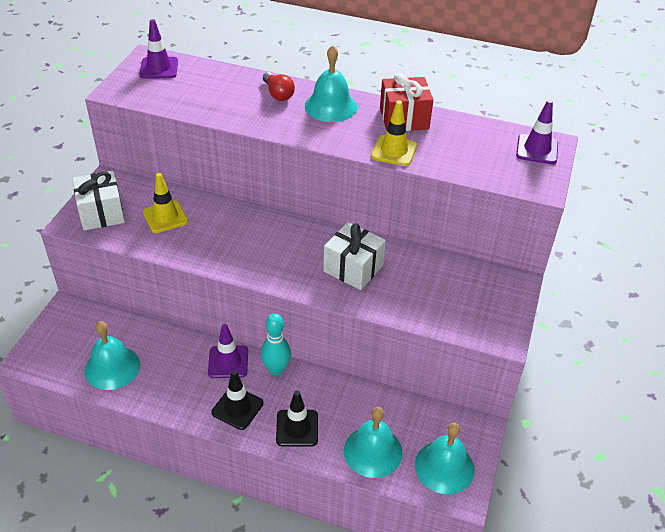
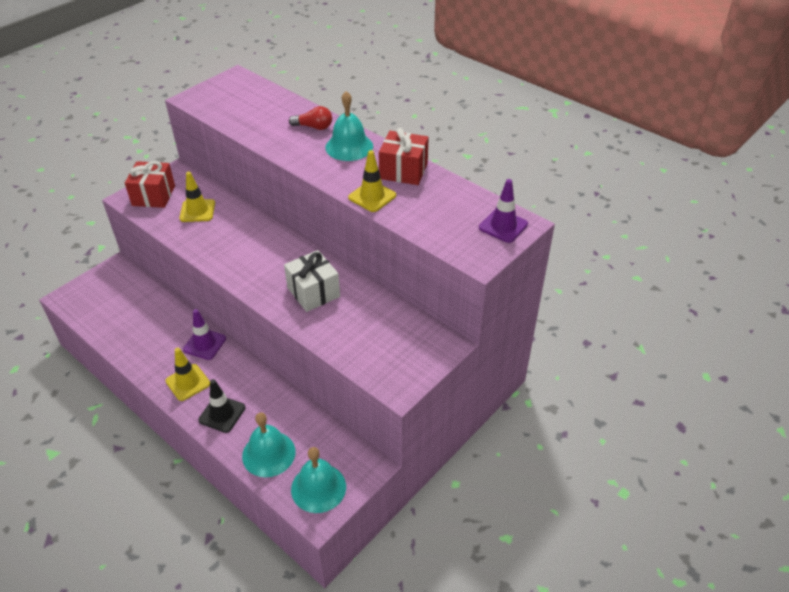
camera: 25 degrees right, 0 degrees up
(101, 213) = (153, 196): white gift -> red gift
(112, 367) = (119, 321): turquoise bell -> none
(159, 68) = (237, 87): purple traffic cone -> none
(237, 408) = (188, 382): black traffic cone -> yellow traffic cone
(276, 369) = (237, 362): turquoise bowling pin -> none
(278, 94) = (314, 127): red light bulb -> red light bulb turned 75 degrees counterclockwise

